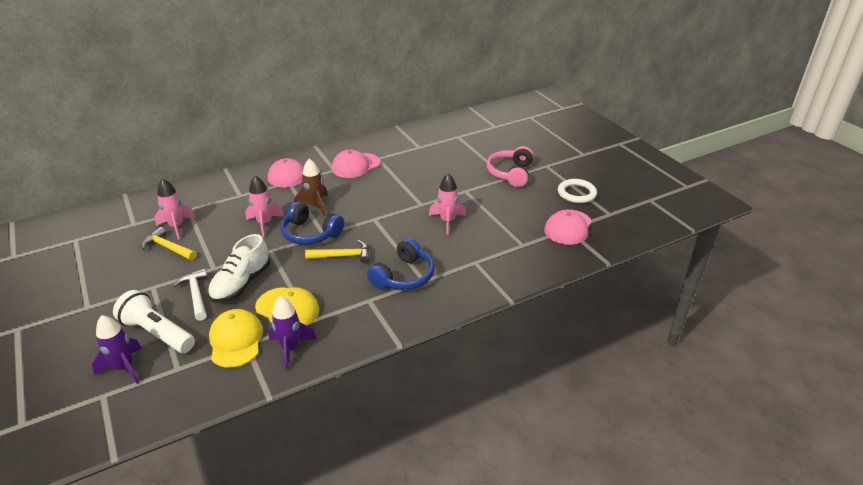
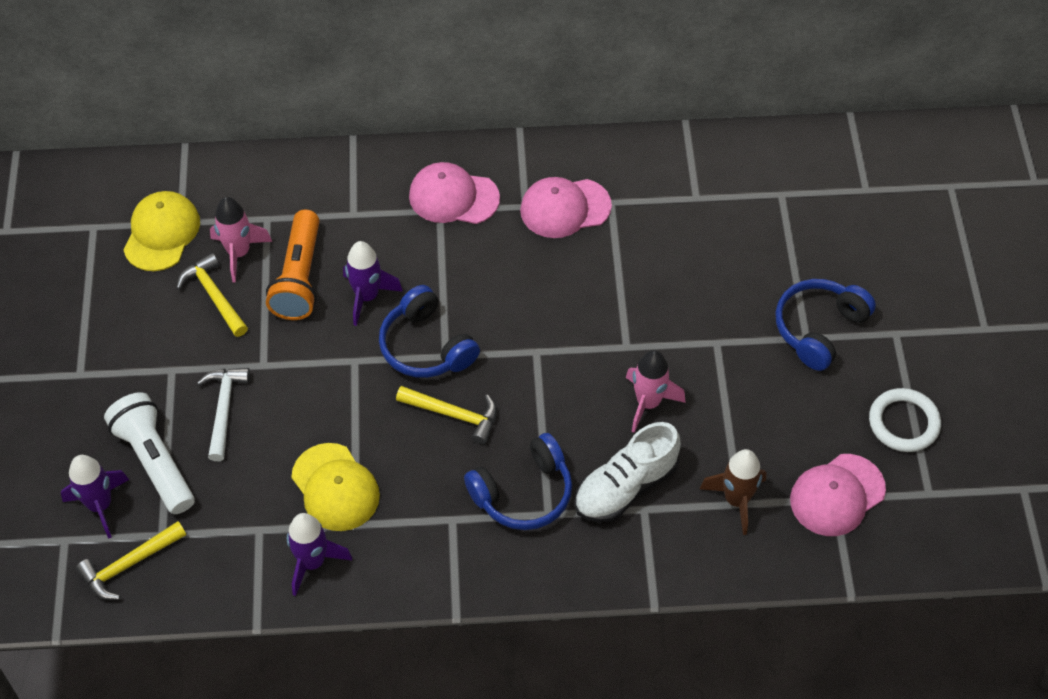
camera: 25 degrees right, 20 degrees up
(158, 393) = (129, 565): none -> yellow hammer
(219, 227) = (300, 277): none -> orange flashlight
(236, 340) = (248, 517): yellow cap -> yellow cap (161, 233)
(241, 284) = (290, 413): white shoe -> white shoe (625, 487)
(264, 223) = (367, 296): pink rocket -> purple rocket
(315, 206) = (459, 285): brown rocket -> brown rocket (736, 500)
(510, 173) = (818, 328): pink headphones -> blue headphones

